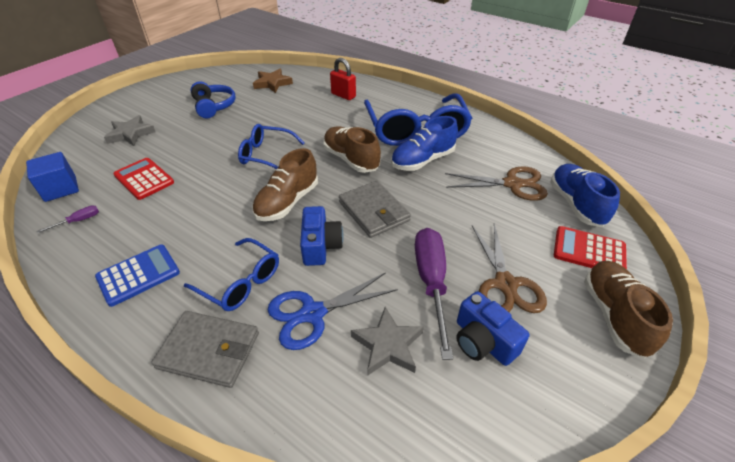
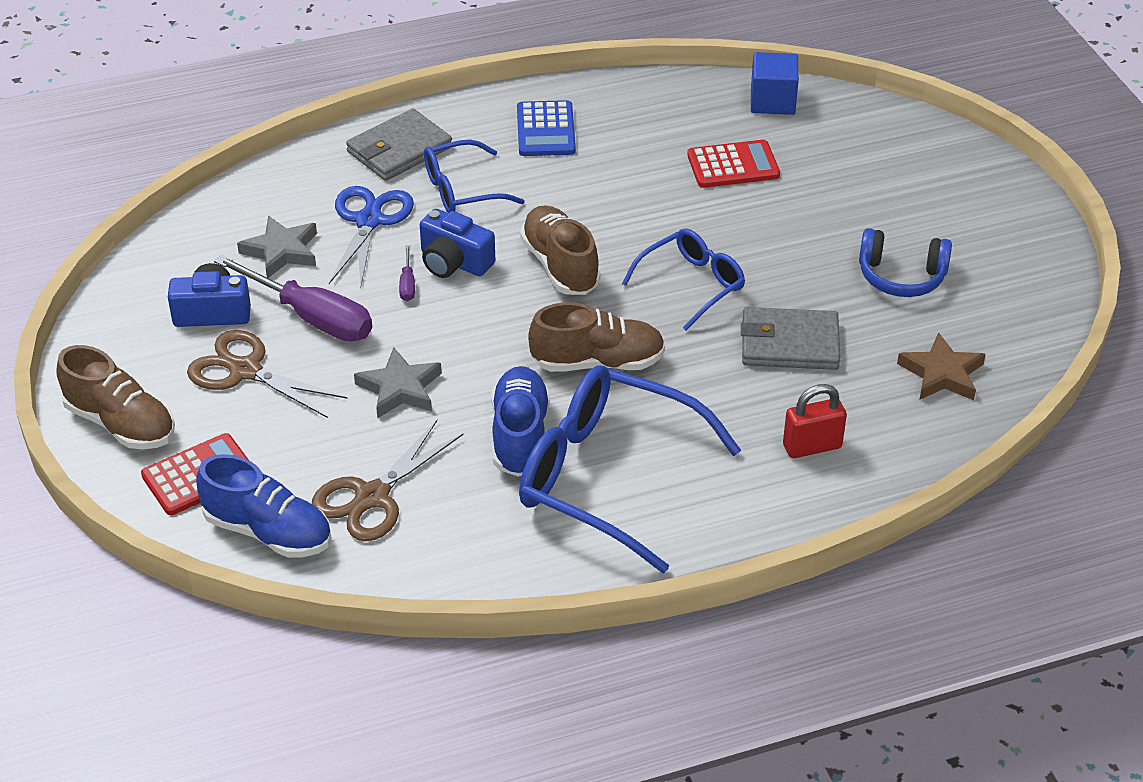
camera: 125 degrees right, 0 degrees up
(78, 221) = (686, 106): purple screwdriver -> purple screwdriver (407, 284)
(130, 134) = (875, 176): grey star -> grey star (400, 388)
(373, 211) = (465, 330): grey wallet -> grey wallet (789, 343)

